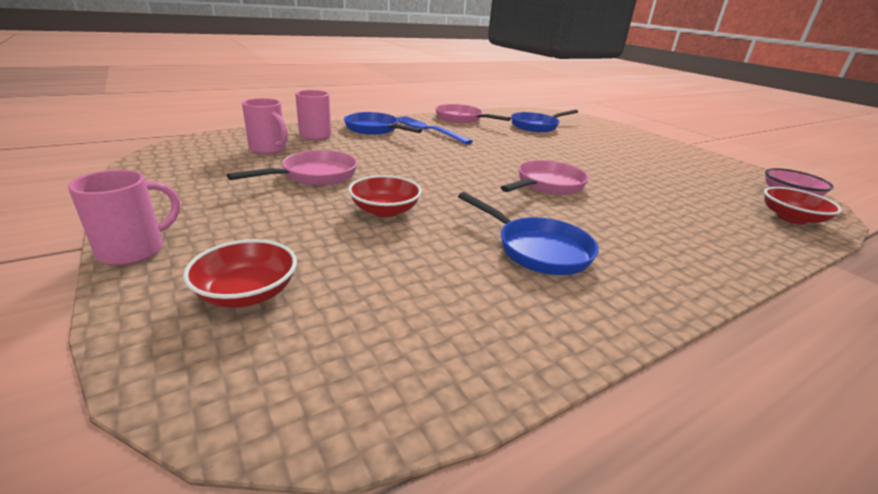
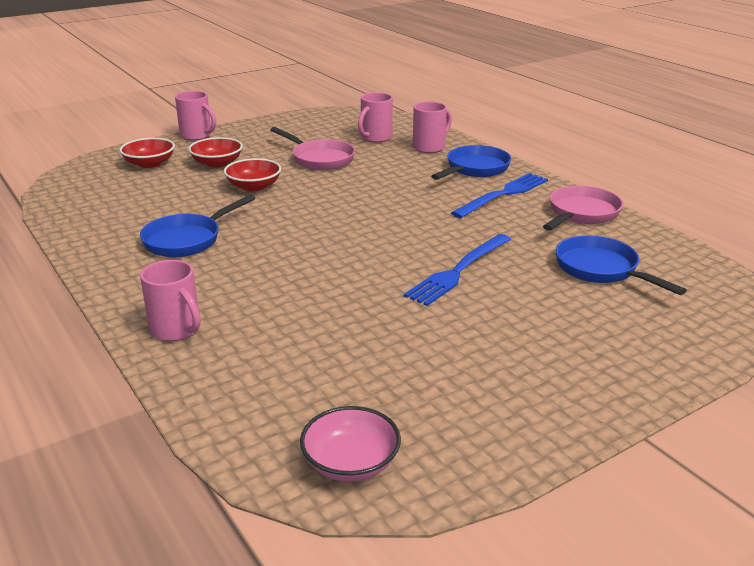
camera: 90 degrees right, 0 degrees up
(547, 185) = (331, 255): pink pan -> none
(554, 152) = (458, 271): none -> blue fork
(720, 250) = (177, 330): none -> pink mug
(791, 218) = (258, 422): red bowl -> red bowl (217, 163)

